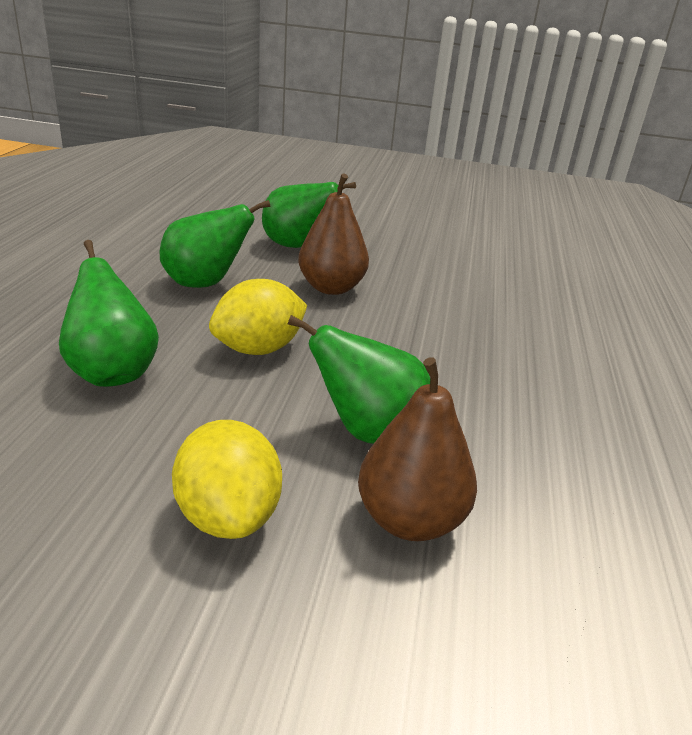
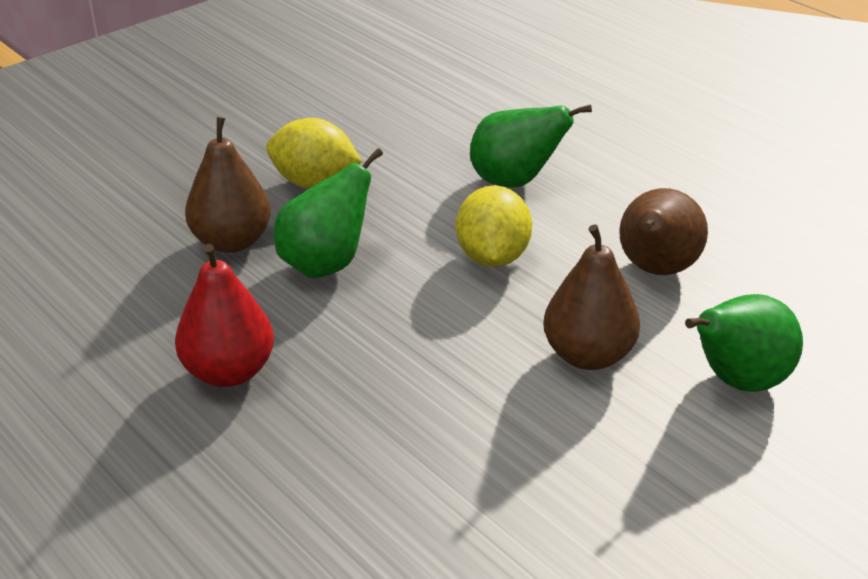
camera: 130 degrees right, 5 degrees up
(205, 283) = (655, 270): green pear -> brown pear
(551, 419) = (229, 372): none -> red pear

